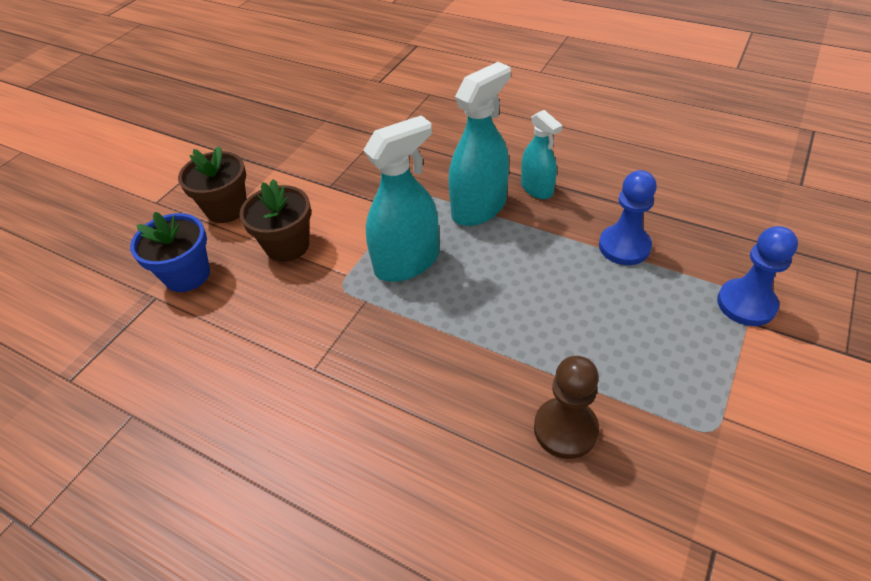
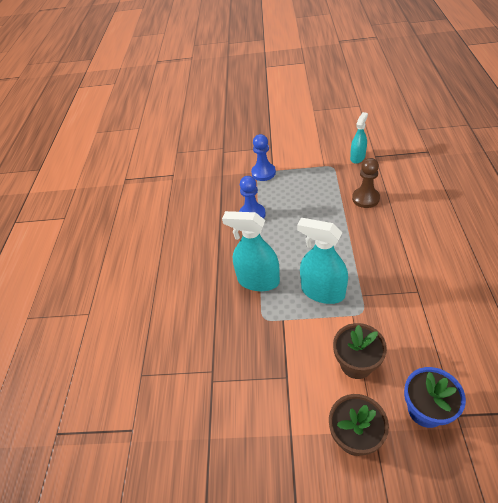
camera: 115 degrees left, 0 degrees up
(537, 188) = (226, 262): turquoise spray bottle -> turquoise spray bottle (357, 157)

